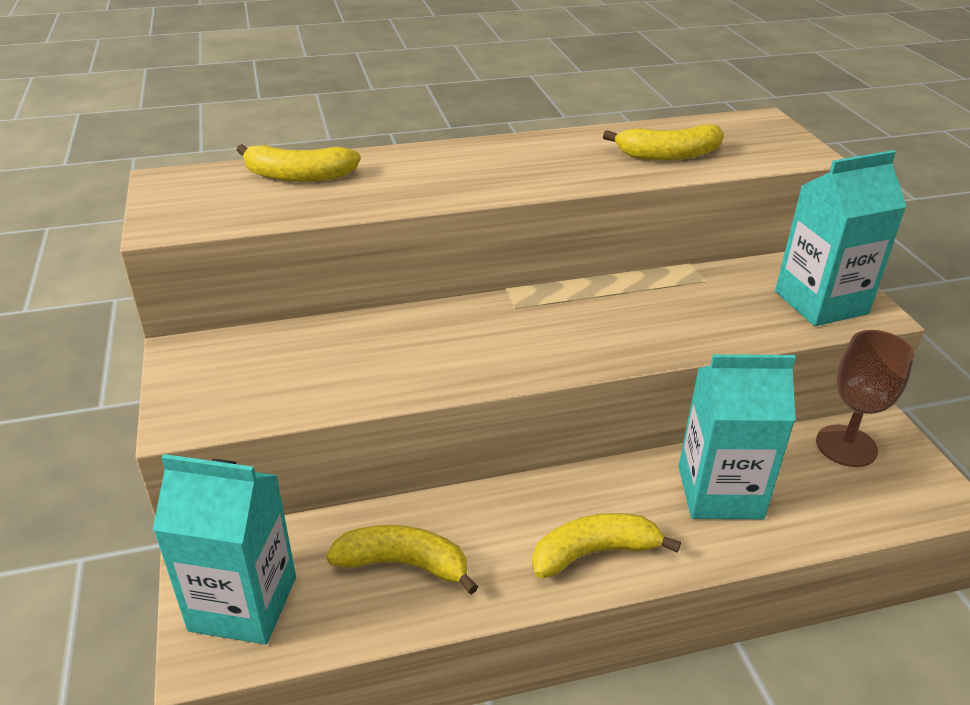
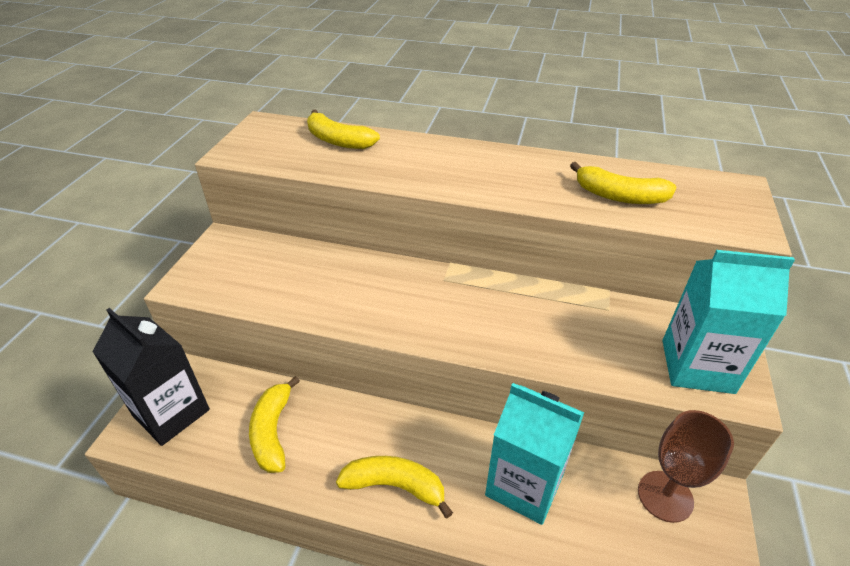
camera: 30 degrees right, 5 degrees up
(243, 603) = (171, 412): turquoise carton -> black carton
(403, 564) = (273, 432): yellow banana -> yellow banana turned 135 degrees counterclockwise

